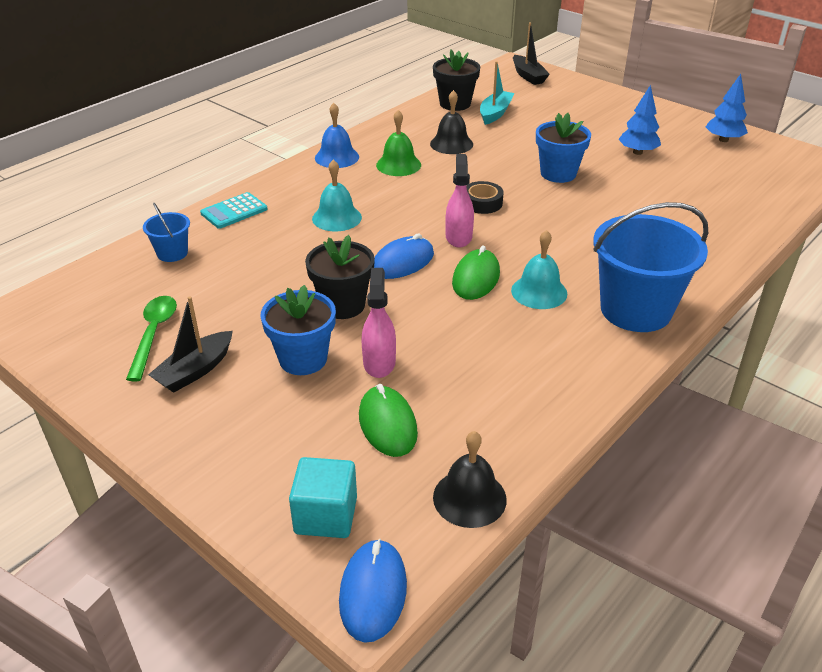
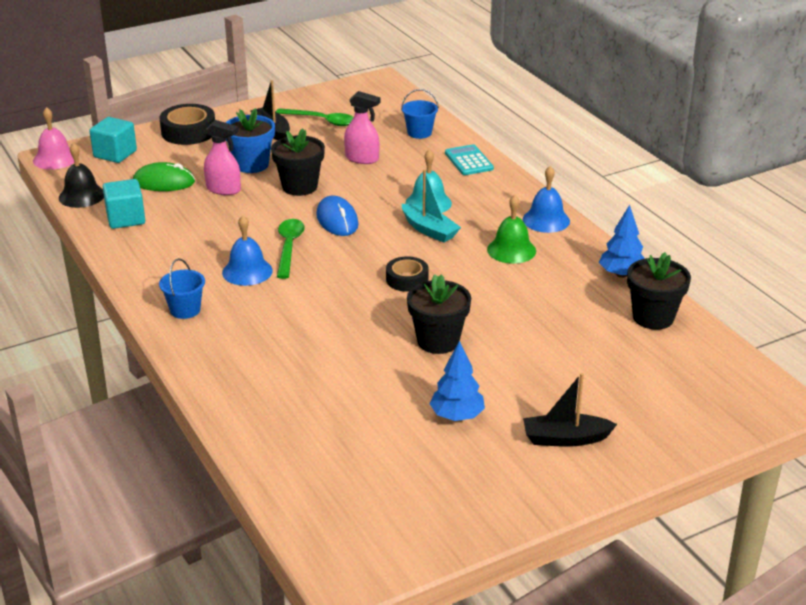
camera: 110 degrees right, 5 degrees down
(221, 456) = (188, 132): none -> black tape
(373, 592) = (55, 159): blue mouse -> pink bell
(451, 144) = (544, 291): black bell -> none
(458, 237) = (356, 253): pink spray bottle -> pink spray bottle (362, 158)
(476, 278) = (289, 247): green mouse -> green spoon
(495, 113) = (613, 340): turquoise boat -> turquoise boat (429, 230)
(500, 424) = (126, 219): none -> turquoise cube
(528, 76) = (730, 400): black boat -> black boat (565, 439)
(539, 292) = (247, 271): turquoise bell -> blue bell
(558, 173) = (438, 341): blue flower pot -> black flower pot
(635, 310) = (185, 310): blue bucket -> blue bucket, size x0.47
(723, 140) = (452, 506): blue tree -> blue tree (621, 274)

